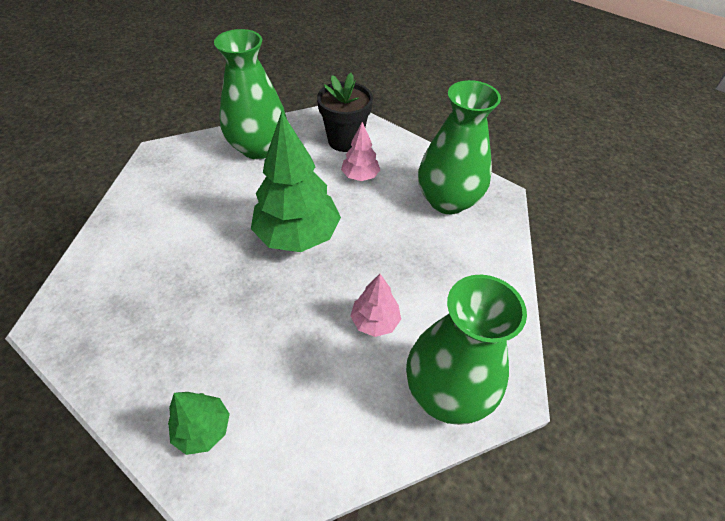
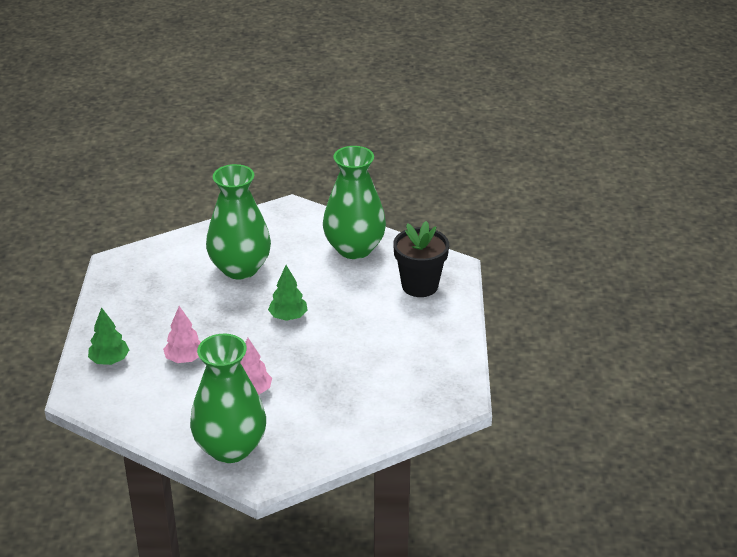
camera: 55 degrees right, 15 degrees down
(298, 235) = (288, 317): green tree -> green tree, size x0.51
(360, 176) = (386, 315): pink tree -> pink tree (185, 359)
(447, 200) = (415, 374): green vase -> green vase (240, 268)

